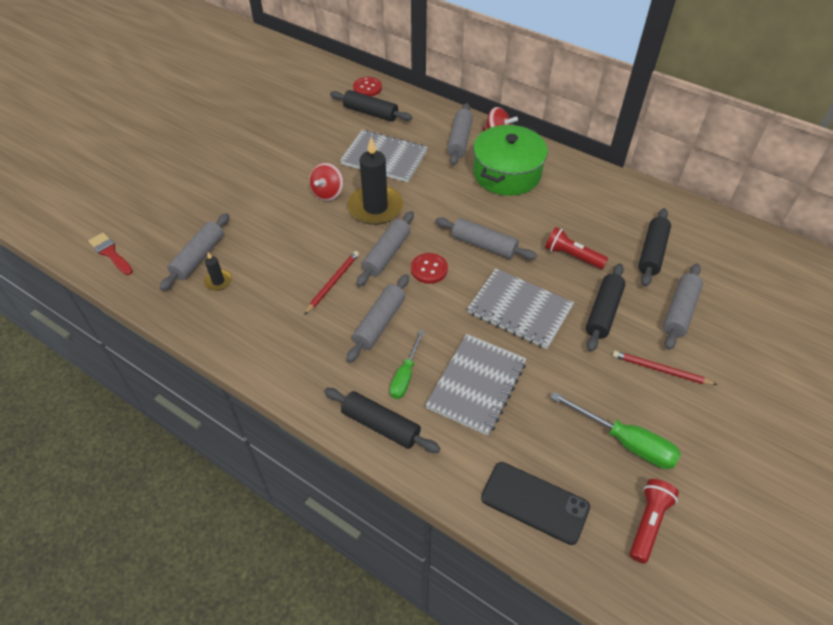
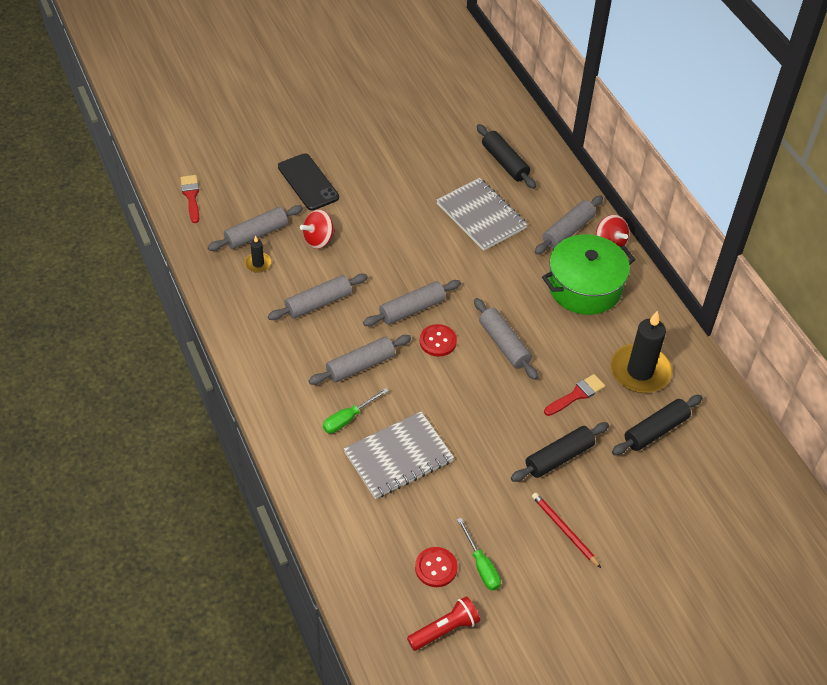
camera: 30 degrees right, 0 degrees up
(328, 193) = (404, 227): red spinning top -> red spinning top (318, 239)
(333, 283) = (348, 312): red pencil -> none
(367, 88) = (522, 133): red button -> red button (436, 568)
(375, 207) = (435, 261): black candle -> black candle (640, 371)
(381, 425) = (300, 446): black rolling pin -> none
(519, 310) = (486, 417): grey notebook -> none
(534, 502) = (370, 565): black phone -> black phone (308, 182)
(572, 256) = (576, 395): red flashlight -> red brush
(625, 442) = (481, 565): green screwdriver -> green screwdriver, size x0.67
(680, 311) = (630, 494): grey rolling pin -> grey rolling pin (318, 303)

